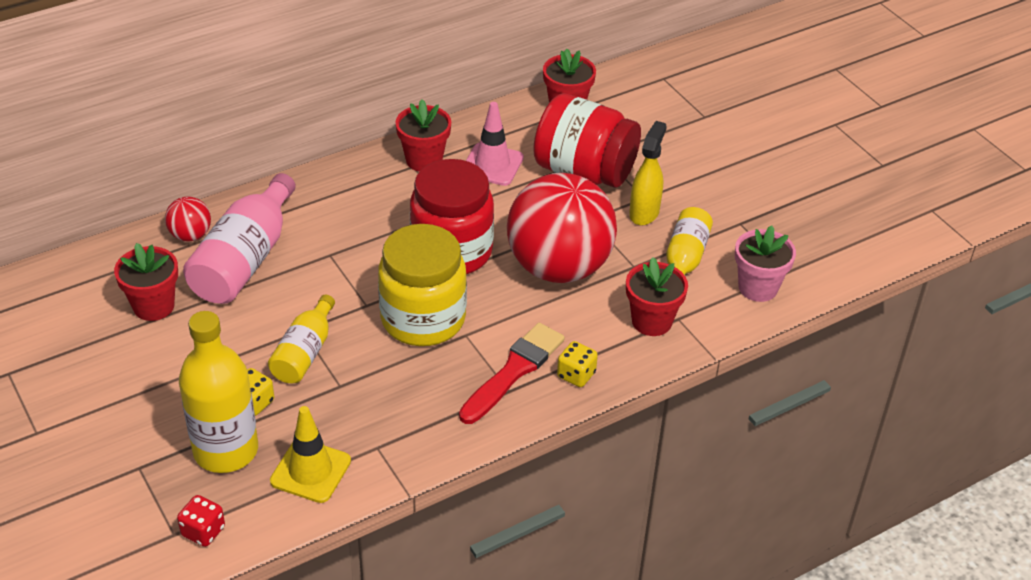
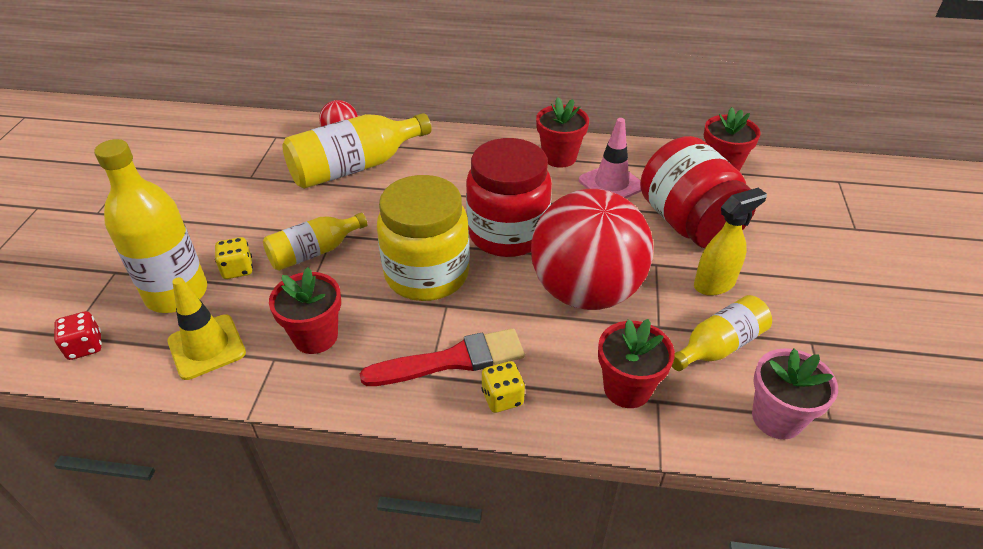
camera: 40 degrees right, 0 degrees up
(153, 306) = (263, 169): red flower pot -> red flower pot (315, 336)
(245, 260) = (355, 167): pink bottle -> yellow bottle

